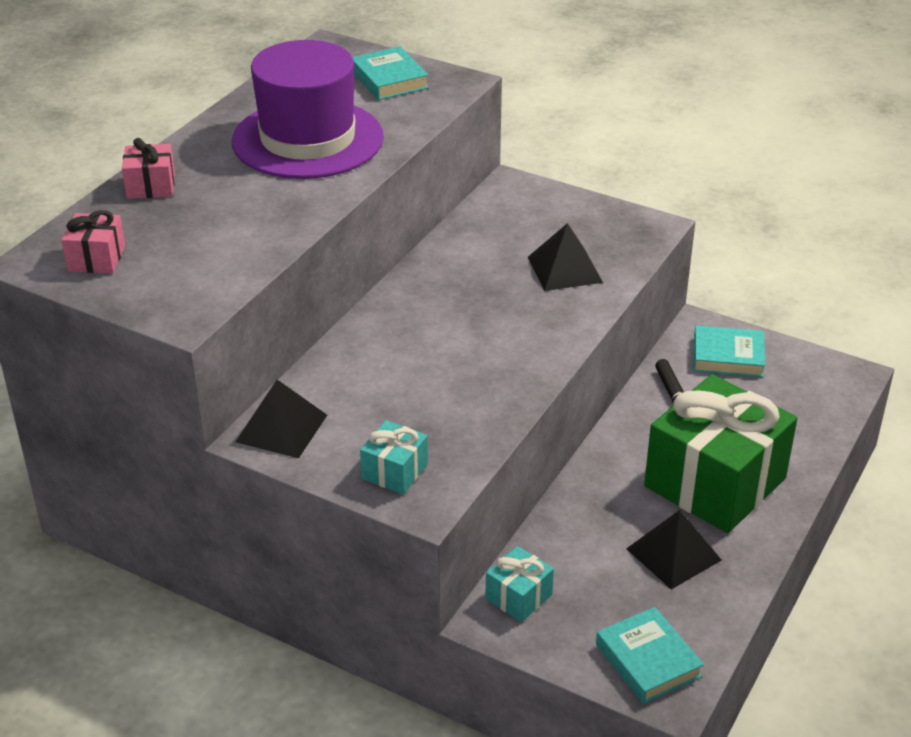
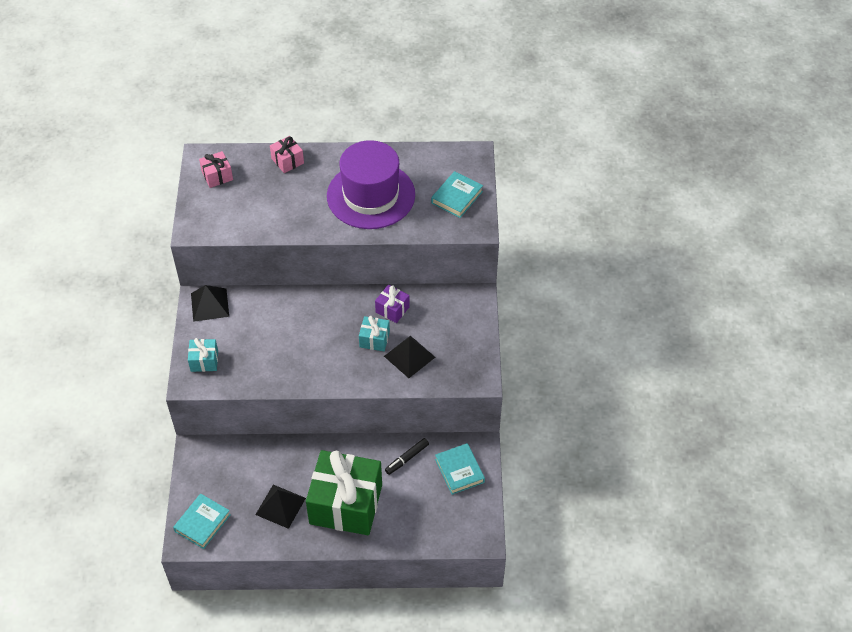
camera: 60 degrees right, 15 degrees up
(467, 256) = (392, 309): none -> purple gift
(518, 596) = (215, 454): turquoise gift -> turquoise gift (374, 339)

